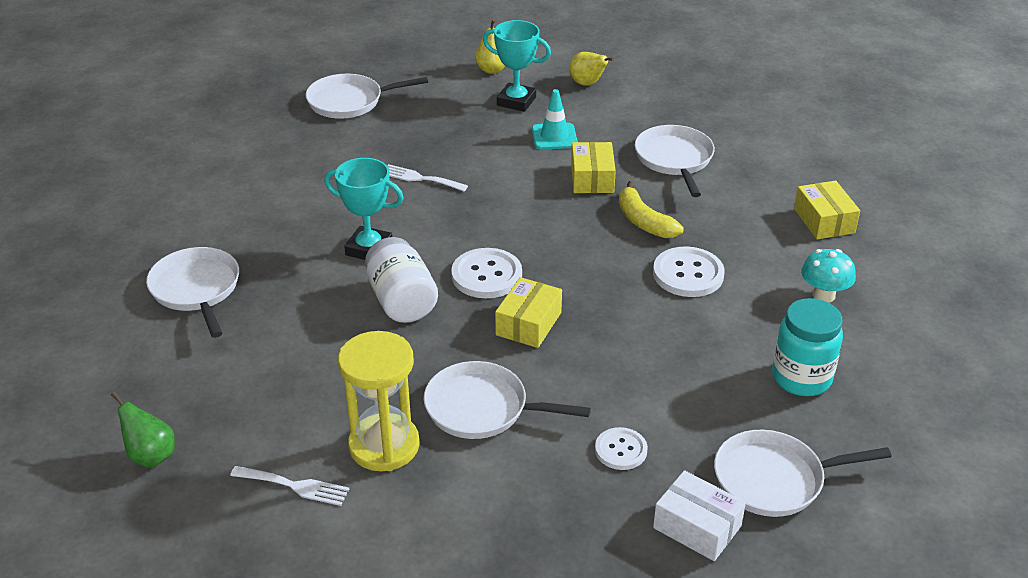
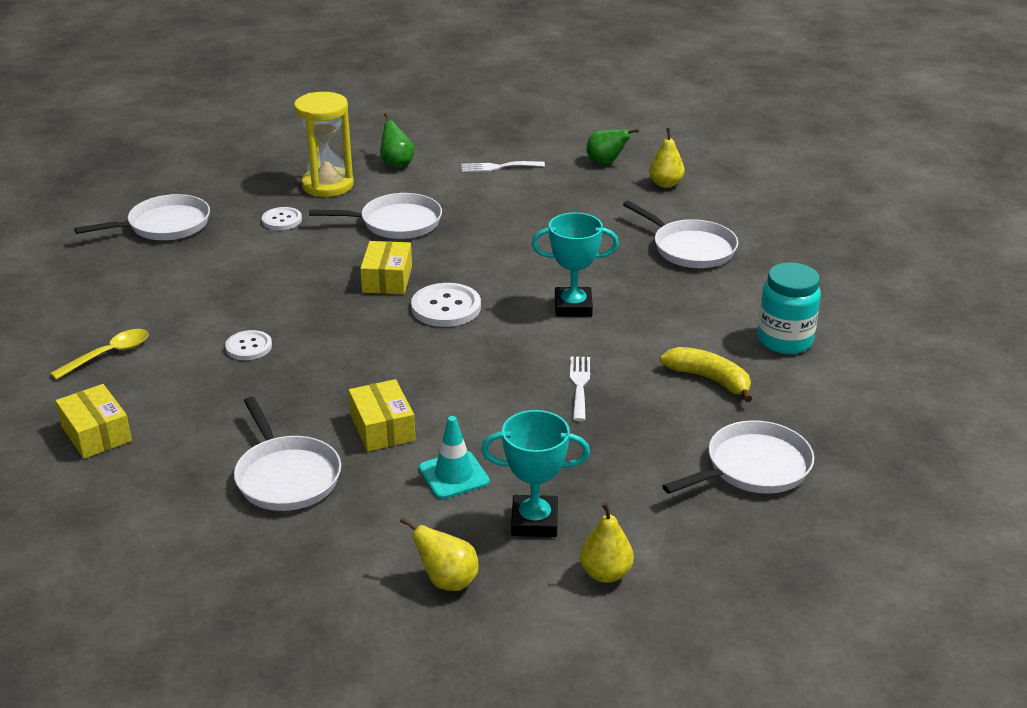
camera: 160 degrees right, 5 degrees down
(121, 393) = (665, 184): none -> yellow pear
(384, 445) = (454, 193): yellow hourglass -> yellow hourglass (328, 185)
(401, 301) = (509, 274): white jar -> none
(420, 178) = (579, 385): white fork -> white fork turned 90 degrees counterclockwise
(428, 533) = (396, 164): none -> green pear
(644, 221) = (306, 389): yellow banana -> yellow banana (709, 379)
(688, 274) = (249, 347): white button -> white button, size x0.63
(697, 527) = (219, 195): white box -> none
(801, 378) = (138, 286): turquoise jar -> turquoise jar (785, 341)
(824, 295) = (108, 355): turquoise mushroom -> yellow spoon

